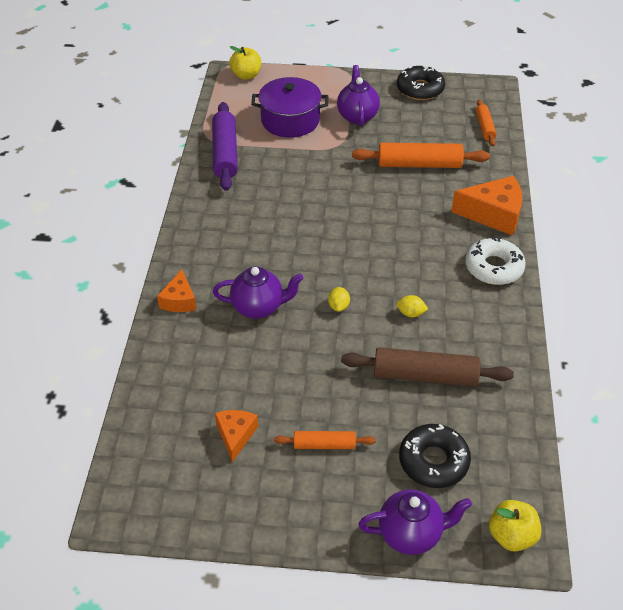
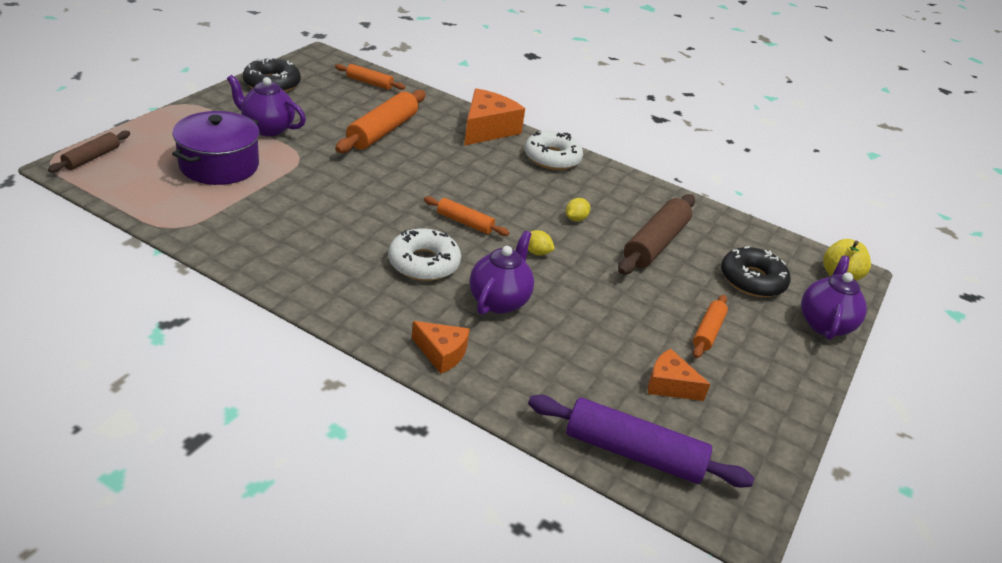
camera: 70 degrees left, 10 degrees down
(225, 153) = (219, 227): purple rolling pin -> purple rolling pin (633, 453)
(246, 75) = (92, 158): yellow apple -> brown rolling pin
(269, 254) = (424, 263): none -> white donut
(339, 254) = (464, 222): none -> orange rolling pin

